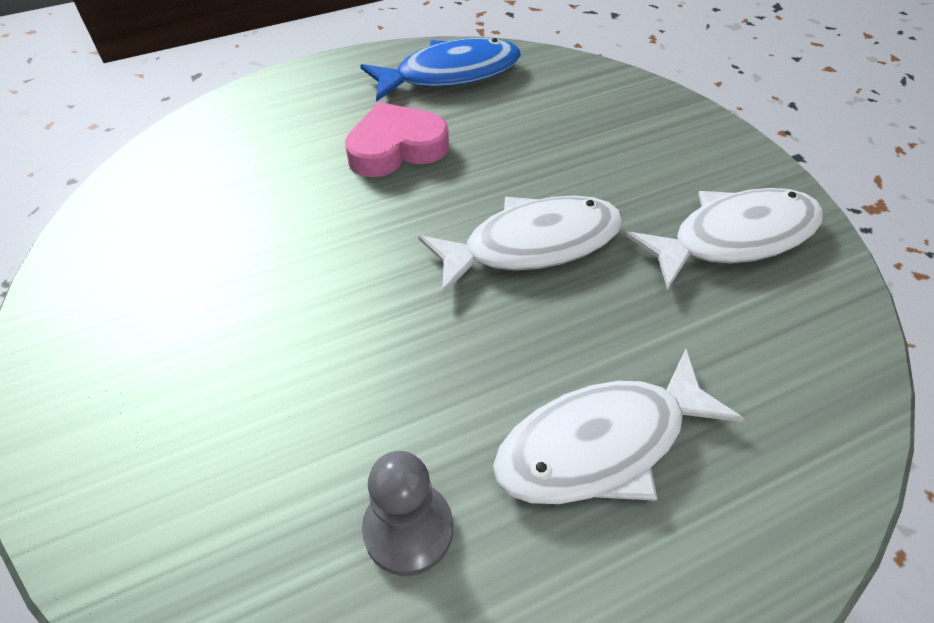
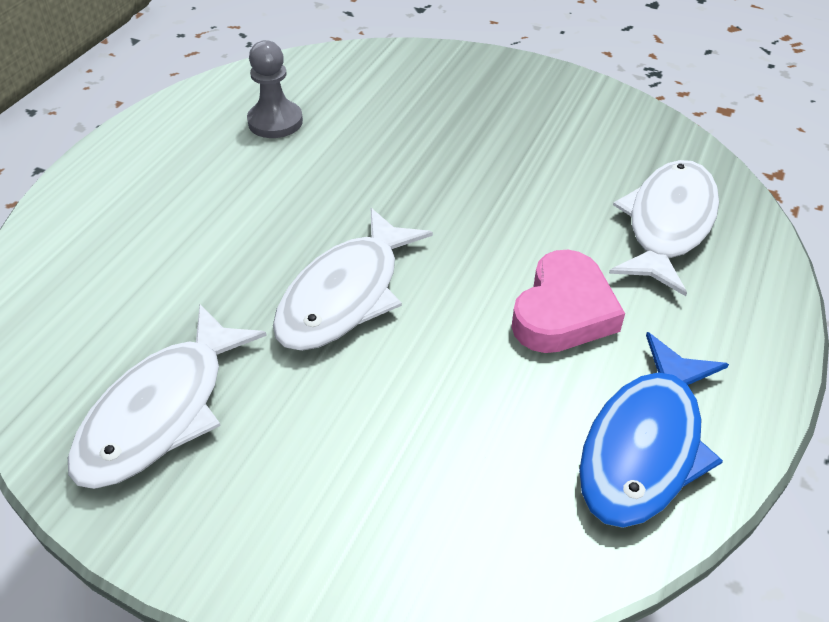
camera: 140 degrees right, 5 degrees down
(602, 443) = (194, 202): white fish -> white fish (668, 225)

